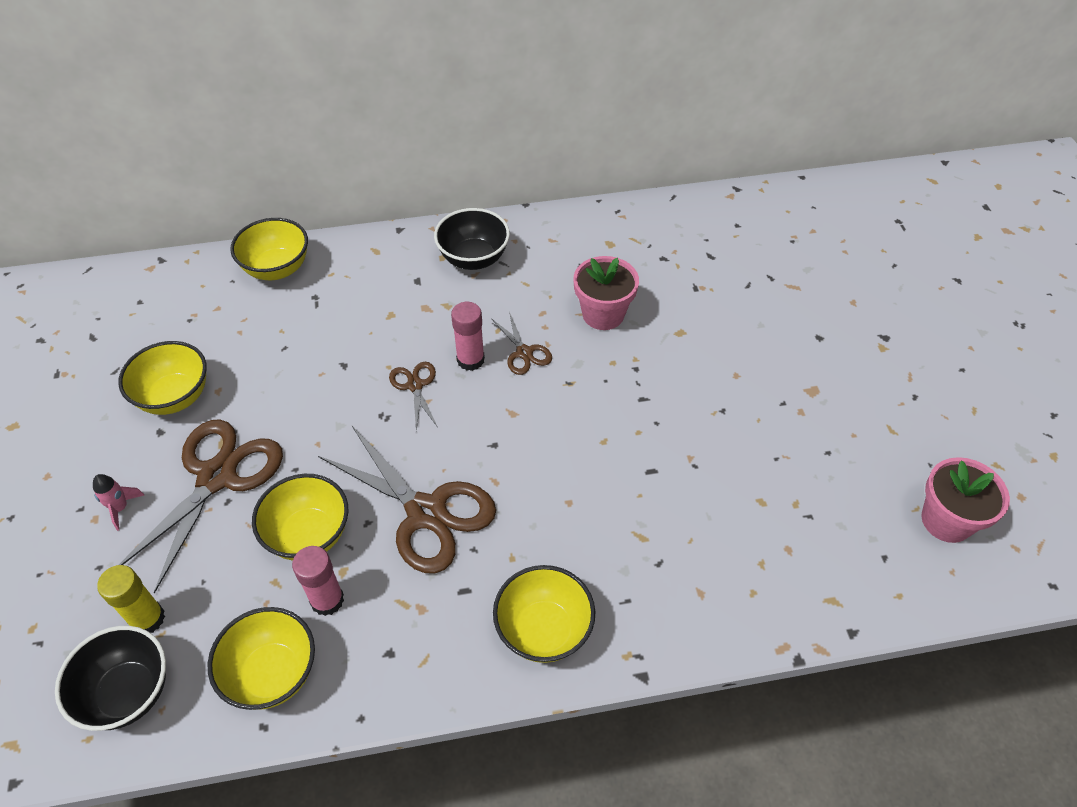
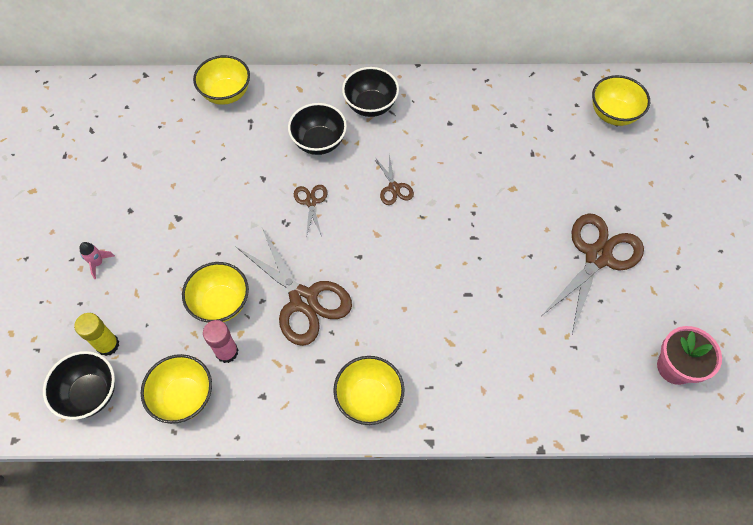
camera: 10 degrees right, 10 degrees up
(175, 397) = (143, 185): yellow bowl -> yellow bowl (613, 114)
(217, 477) = (165, 250): brown scissors -> brown scissors (598, 256)
(413, 311) = (319, 142): none -> black bowl
(470, 360) = (354, 188): pink glue stick -> none
(603, 314) = (458, 165): pink flower pot -> none

